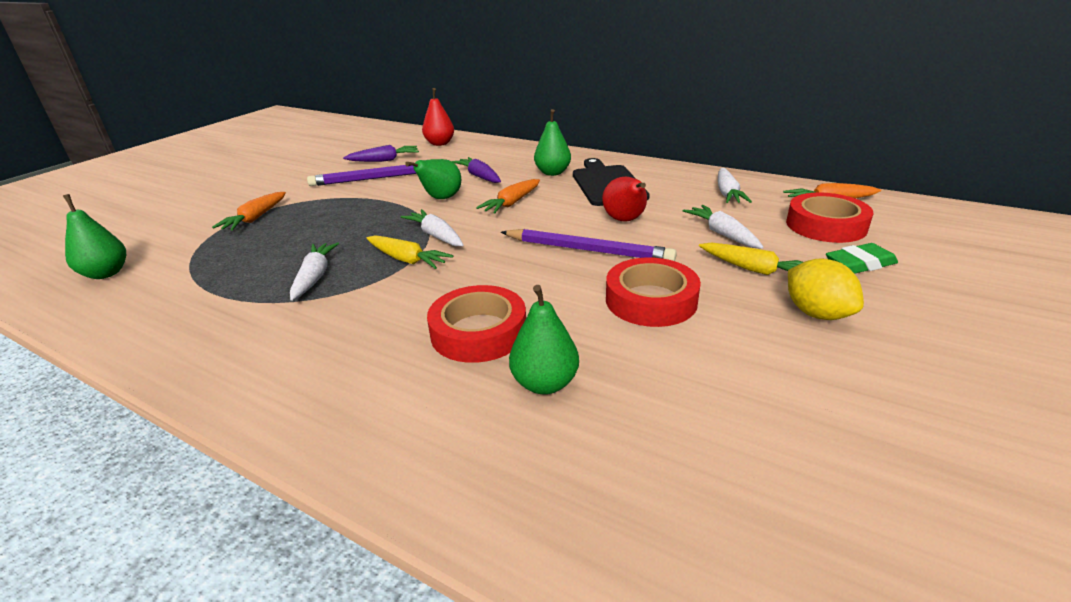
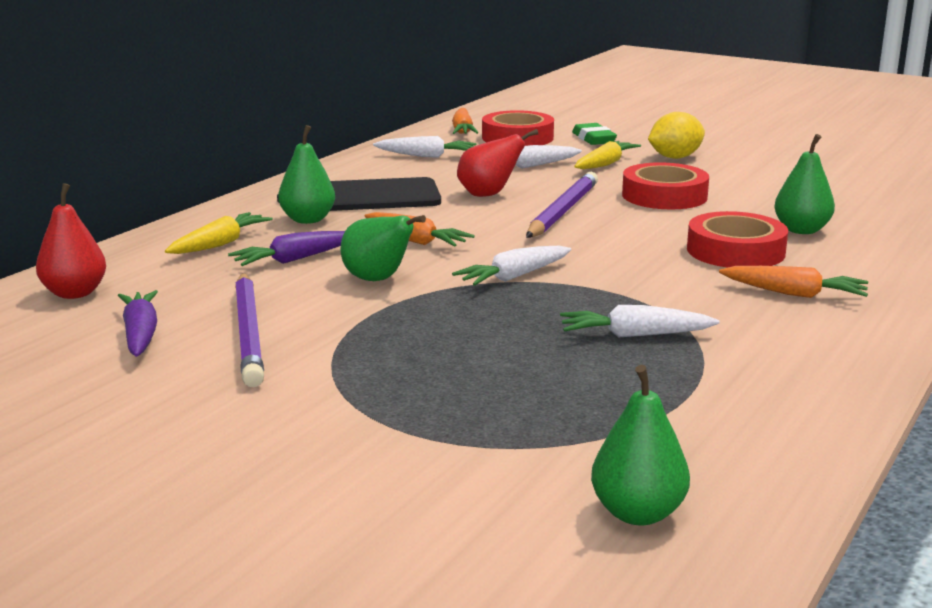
camera: 90 degrees left, 10 degrees down
(255, 218) = (410, 415): orange carrot -> orange carrot (794, 294)
(407, 260) = (584, 288): yellow carrot -> yellow carrot (220, 244)

